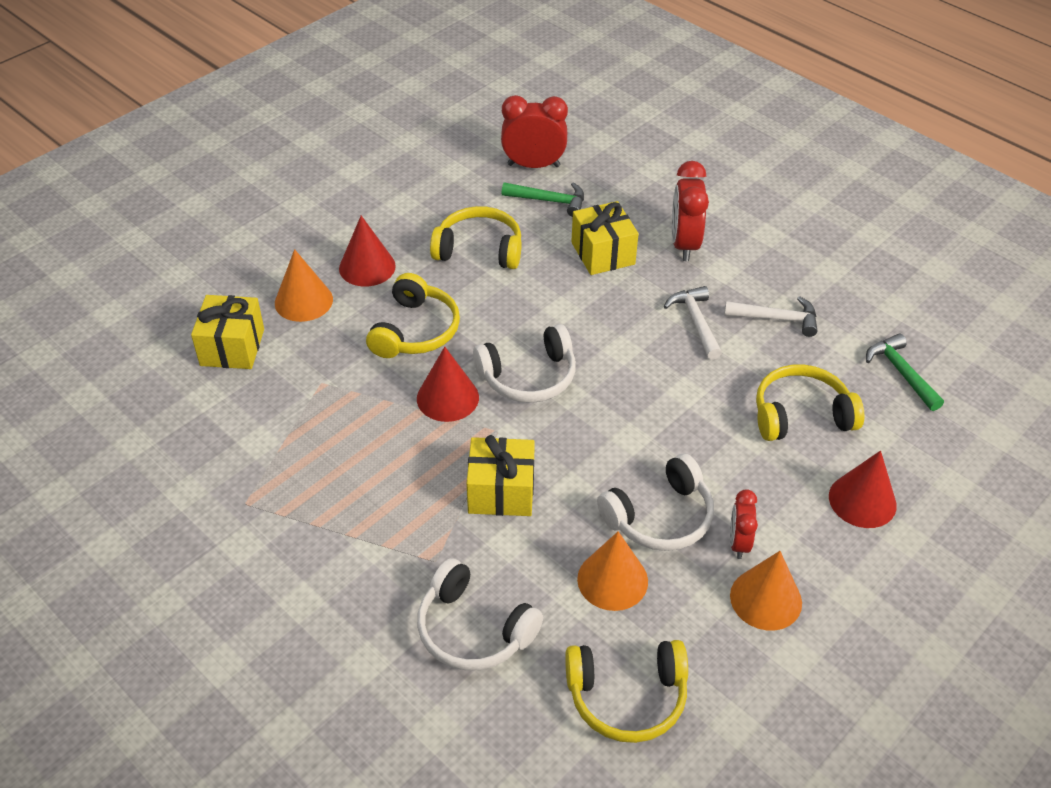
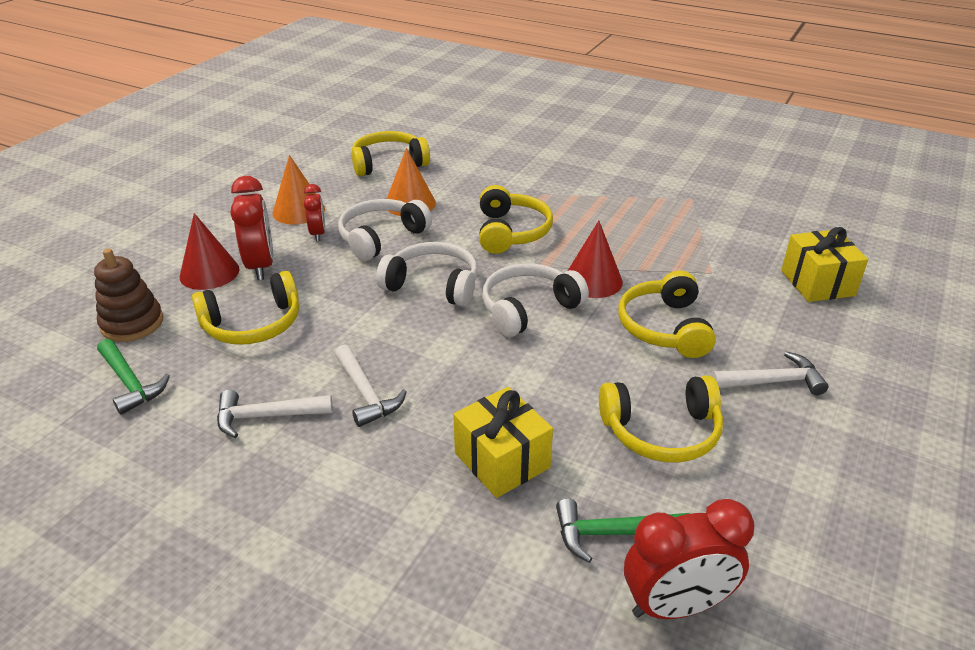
camera: 165 degrees right, 10 degrees down
(303, 301) = (800, 333): orange cone -> none
(367, 267) = (772, 382): red cone -> white hammer
(473, 629) = (494, 172): white headphones -> white headphones (433, 285)
(501, 491) = (511, 232): yellow gift -> yellow headphones
(684, 244) = (393, 499): red clock -> red clock (261, 266)
(925, 442) = (132, 323): none -> brown stacking toy

